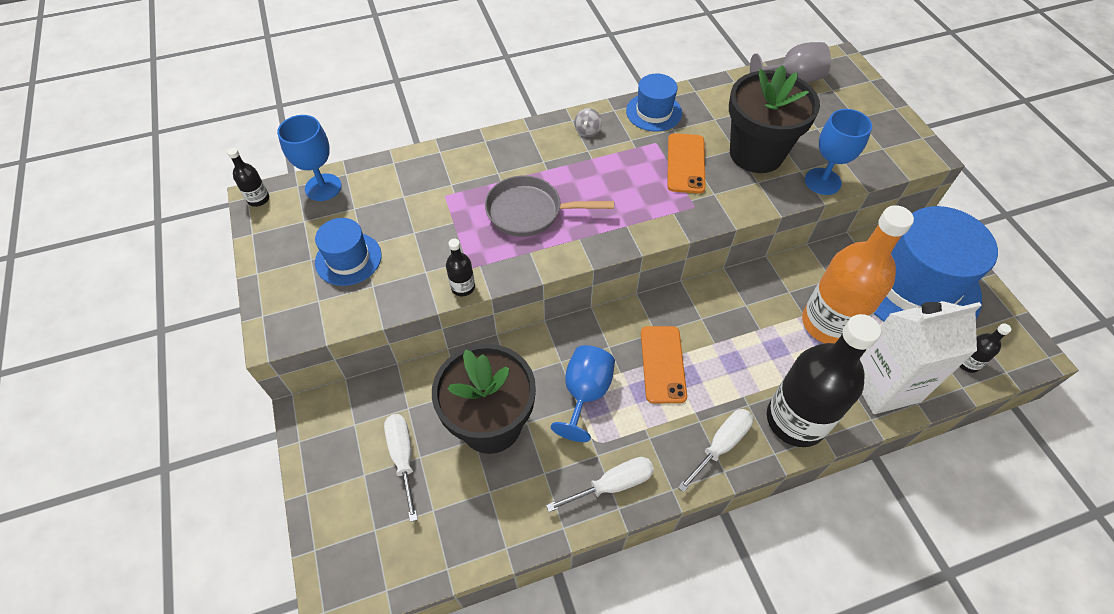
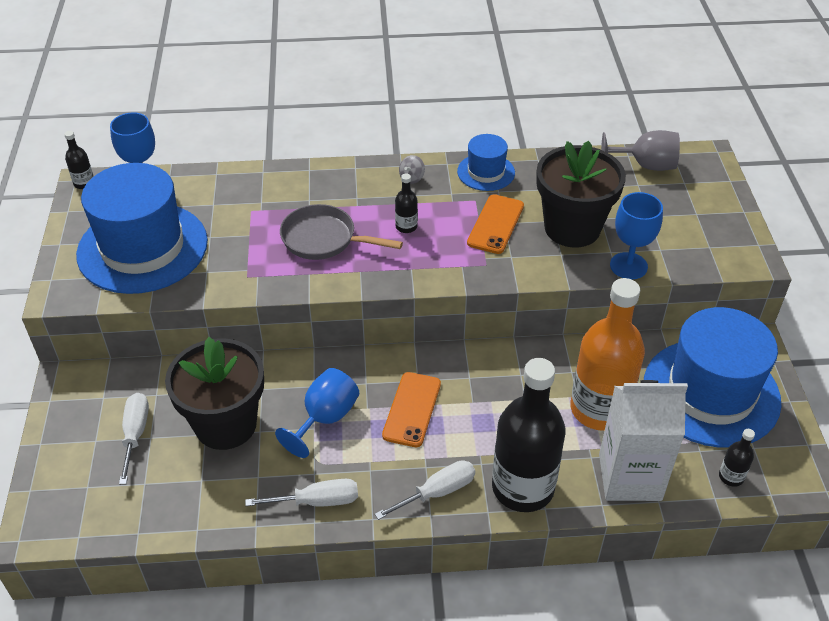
camera: 15 degrees right, 10 degrees down
(348, 259) = (142, 248): blue hat -> blue hat, size x2.06
(463, 287) = (234, 291): black bottle -> black bottle (406, 226)

